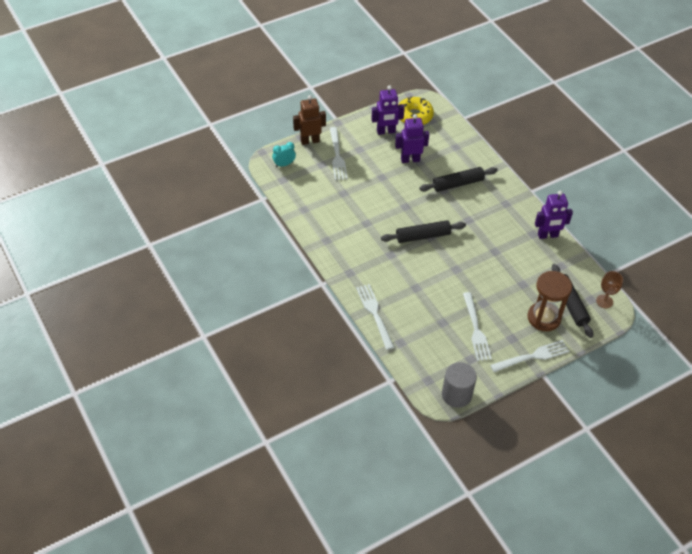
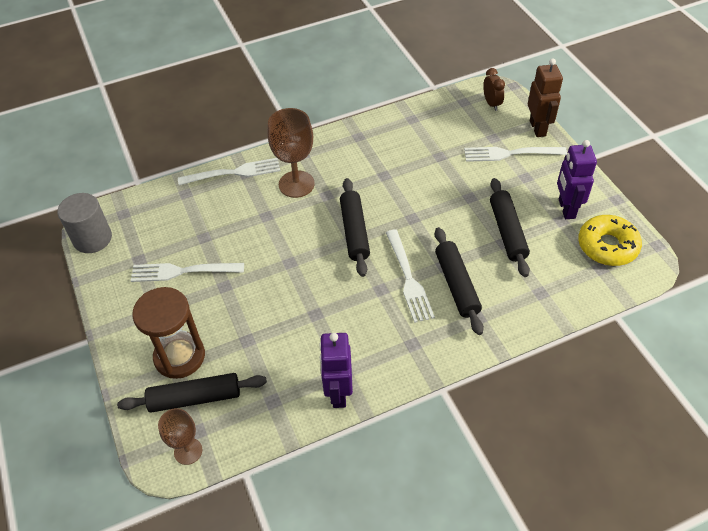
camera: 100 degrees right, 0 degrees up
(284, 164) = (491, 103): turquoise clock -> brown clock
(382, 273) = (296, 184): none -> brown goblet
(410, 159) = (507, 232): purple robot -> black rolling pin
(532, 356) = (119, 330): white fork -> white fork (408, 278)

